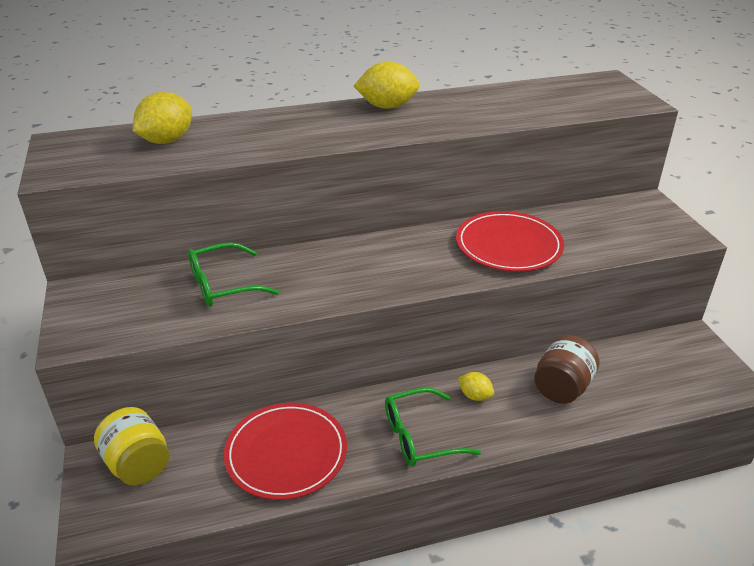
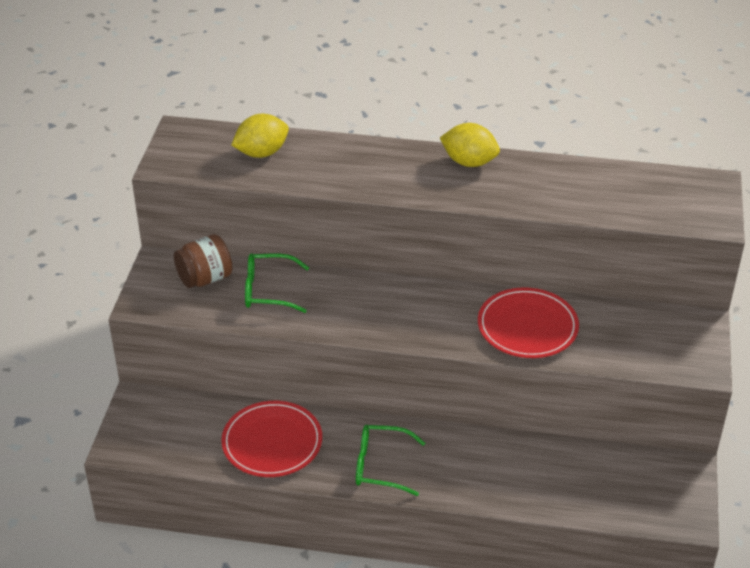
camera: 25 degrees right, 5 degrees up
(138, 464) = (163, 412): yellow jar -> none
(475, 396) = (448, 449): yellow lemon -> none
(562, 387) = (527, 468): brown jar -> brown jar (205, 278)

